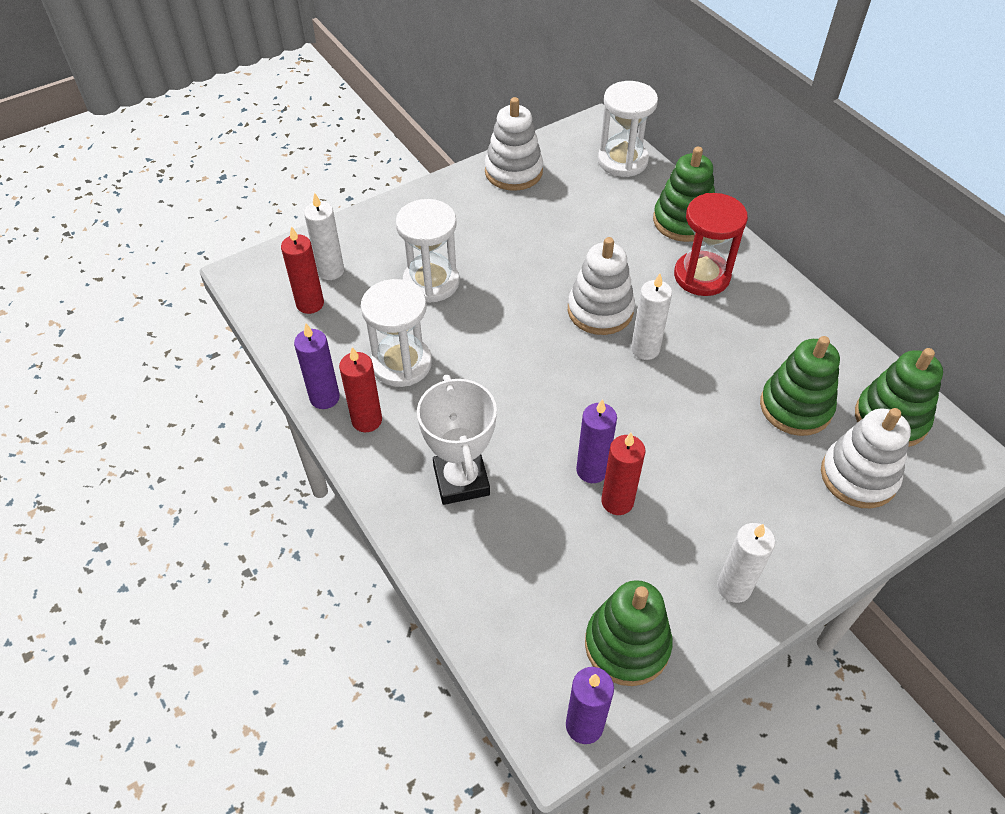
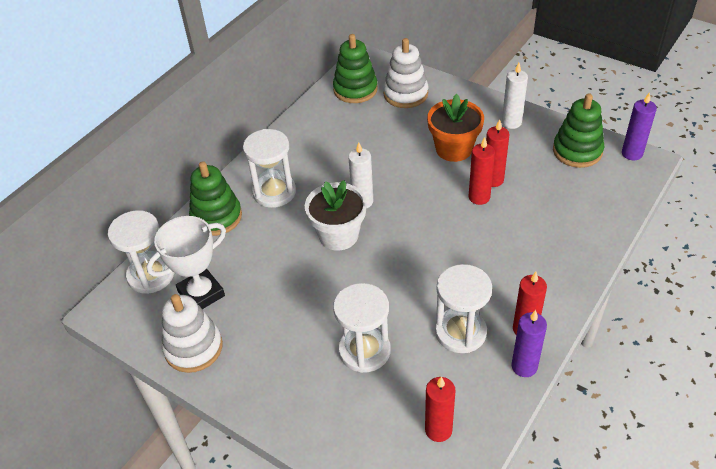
camera: 110 degrees left, 5 degrees down
(330, 271) = (391, 434): white candle -> none
(461, 480) = (533, 256): white trophy -> white trophy (201, 294)
(592, 470) = (479, 197): purple candle -> red candle
(600, 310) = (338, 235): white stacking toy -> white flower pot
(701, 276) = (274, 192): red hourglass -> white hourglass
(703, 484) = (454, 149): none -> orange flower pot
(795, 407) = (370, 125): green stacking toy -> none

